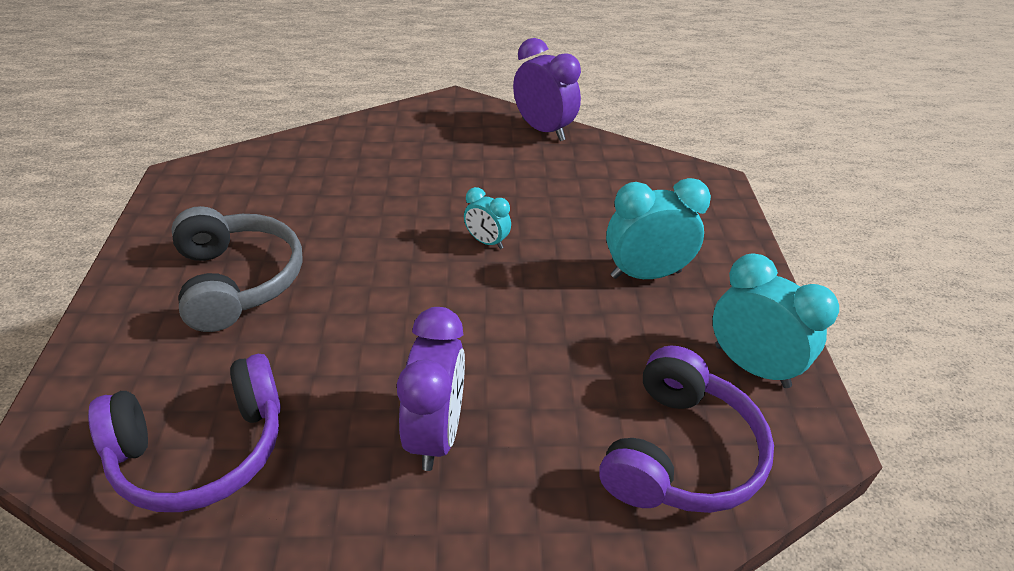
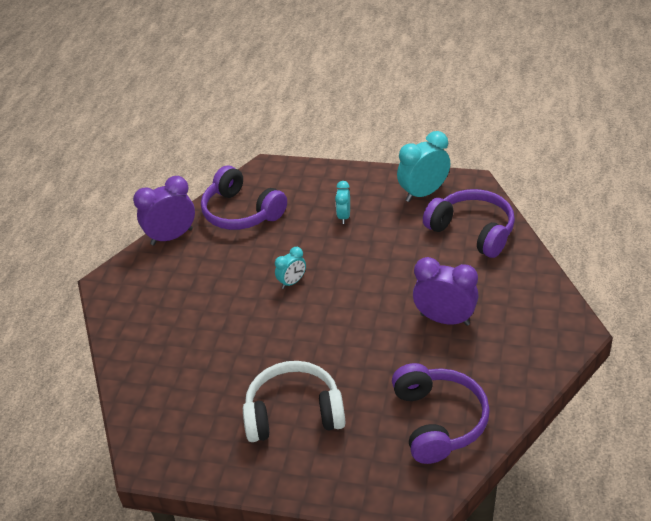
camera: 70 degrees left, 0 degrees up
(238, 281) = (294, 413): grey headphones -> white headphones
(611, 175) = (241, 212): none -> purple headphones
(645, 274) = (344, 216): turquoise clock -> turquoise clock, size x0.55

